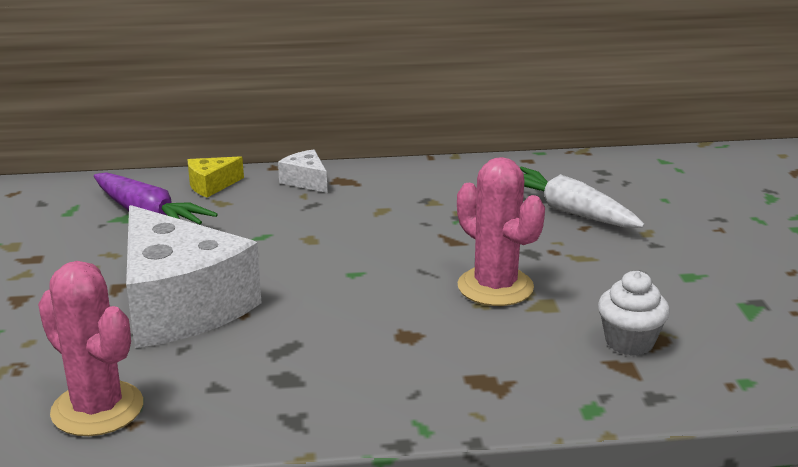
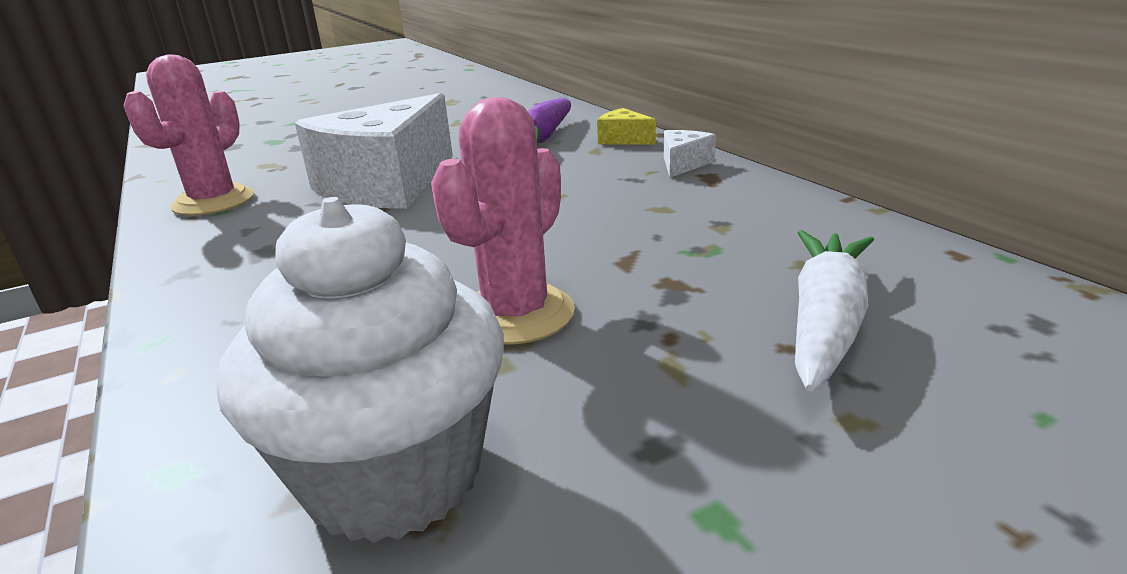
camera: 70 degrees right, 0 degrees up
(629, 342) = (394, 475): white cupcake -> white cupcake, size x1.83

